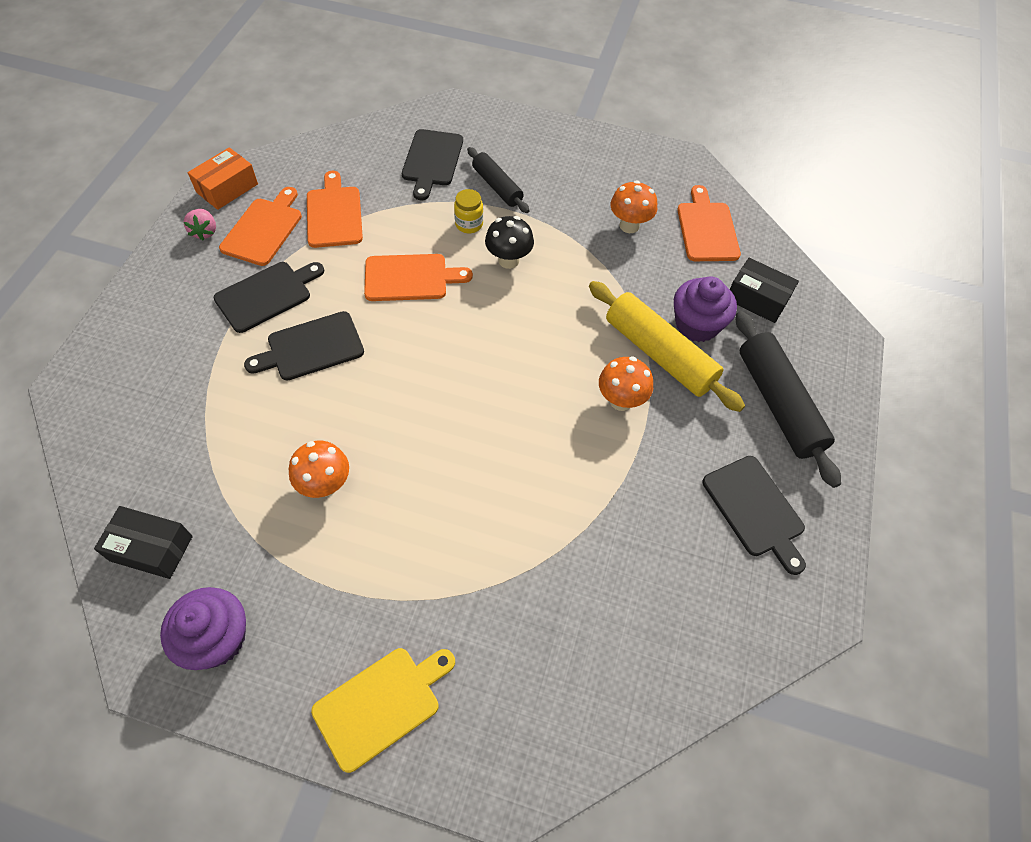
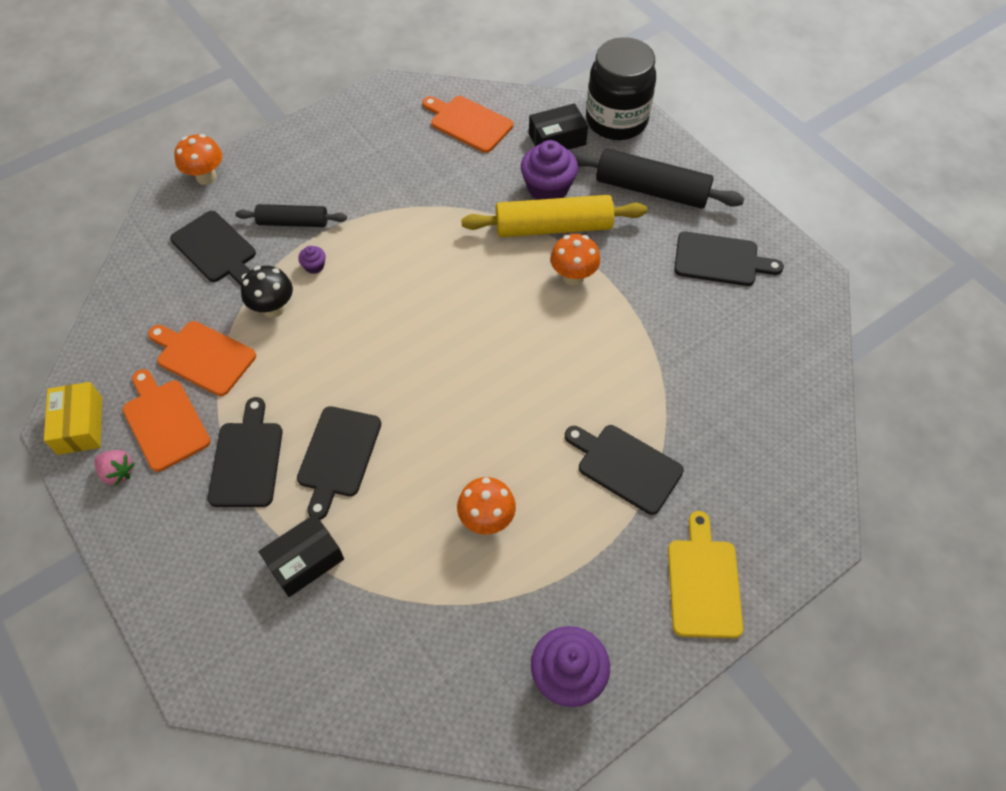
camera: 50 degrees left, 0 degrees up
(151, 548) = (442, 689): black box -> black box (305, 561)
(227, 188) = (80, 425): orange box -> yellow box
(410, 278) = (331, 341): orange cutting board -> none
(456, 562) = (625, 466): none -> black cutting board
(469, 224) = (314, 266): yellow jar -> purple cupcake
(508, 260) = (379, 263): black mushroom -> black mushroom (273, 308)
(629, 225) = (420, 165): orange mushroom -> orange mushroom (206, 177)
(827, 329) = (616, 121): none -> black jar

